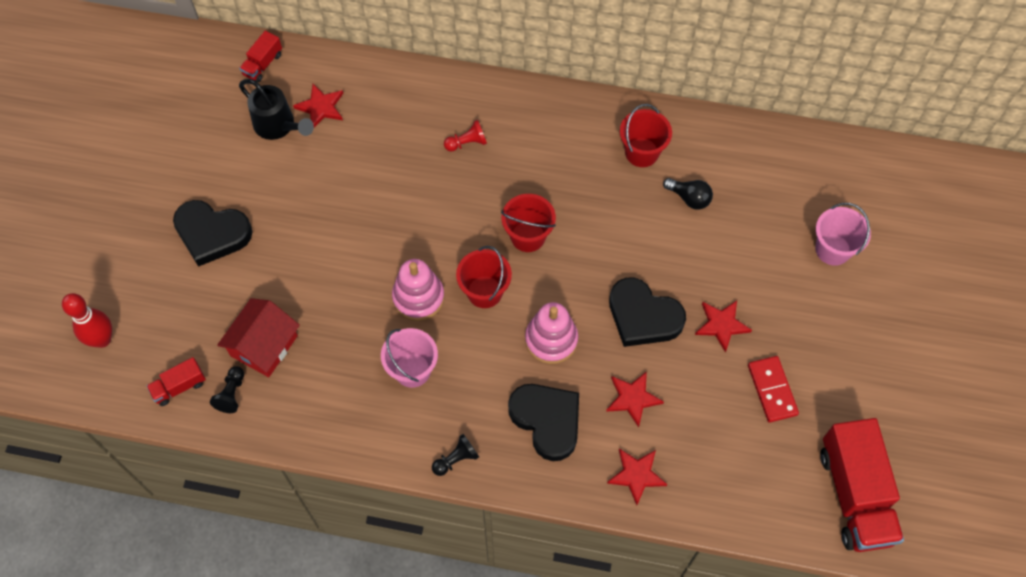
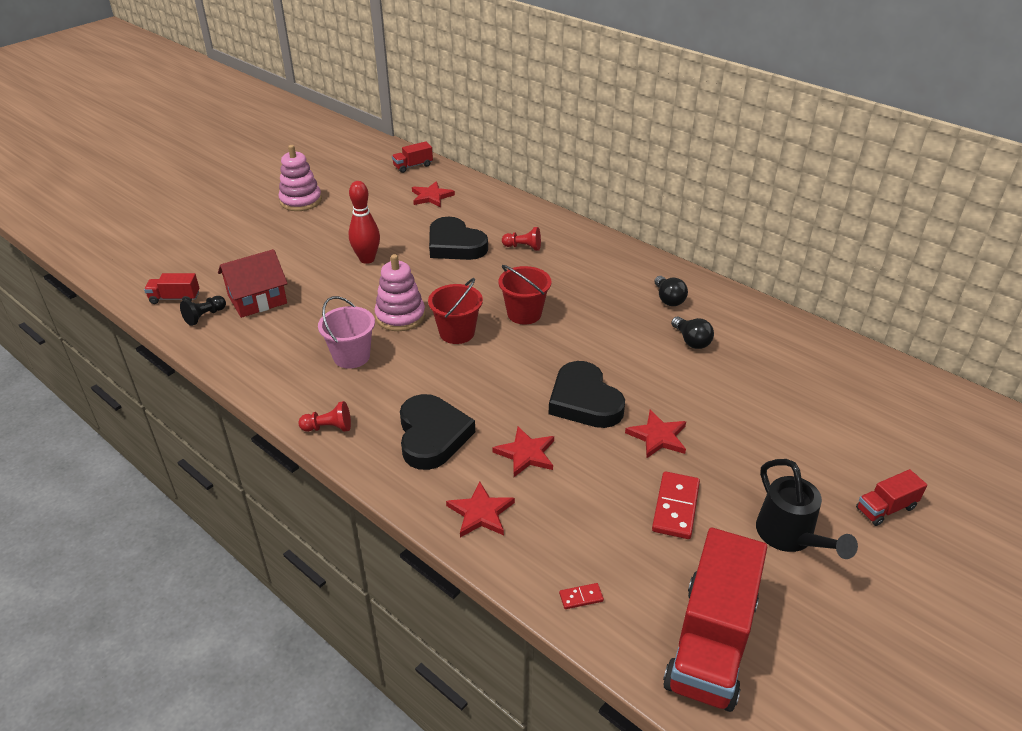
camera: 30 degrees right, 25 degrees down
(102, 339) = (156, 255): red bowling pin -> red bowling pin (367, 259)
(212, 234) = (289, 231): black heart -> black heart (455, 245)
(278, 126) = (392, 196): black watering can -> black watering can (789, 536)
(456, 459) = (328, 428): black pawn -> red pawn
(551, 340) = (486, 383): pink stacking toy -> pink stacking toy (301, 201)
(641, 152) = (668, 299): red bucket -> black light bulb
(752, 508) = (581, 597): none -> red domino
(833, 249) = (817, 427): pink bucket -> none
(913, 310) = (885, 508): none -> red truck

